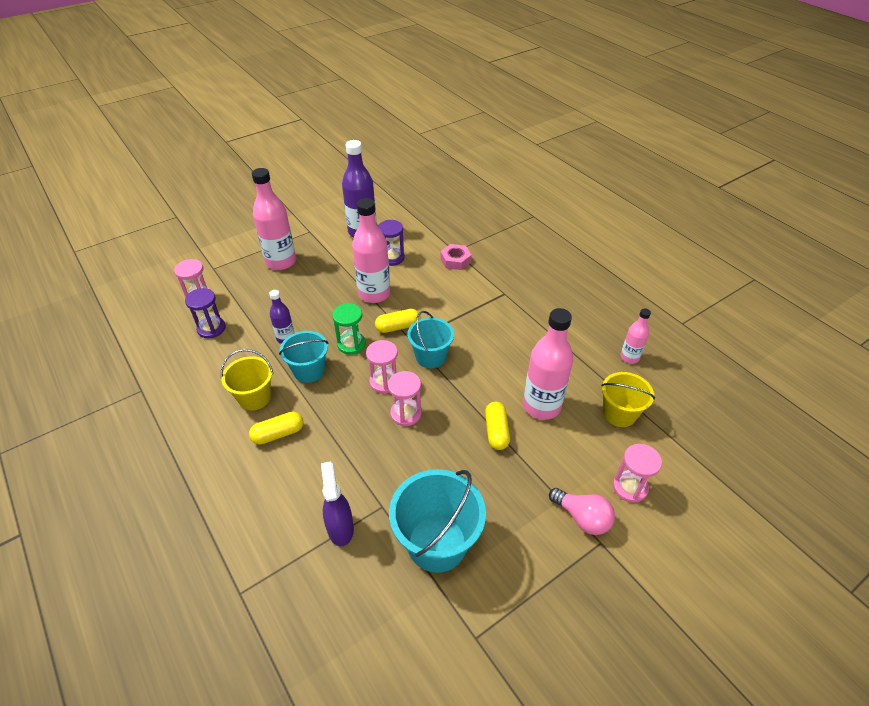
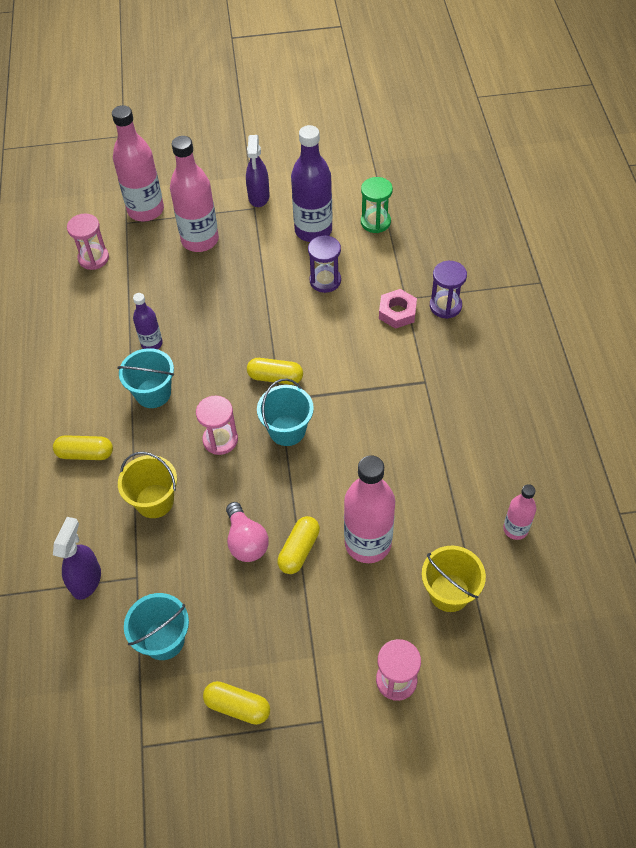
camera: 30 degrees right, 10 degrees up
(211, 328) = (86, 301): purple hourglass -> purple hourglass (445, 306)
(254, 397) = (85, 402): yellow bucket -> yellow bucket (154, 501)
(308, 224) = (259, 197): none -> purple spray bottle
(351, 344) = (213, 379): green hourglass -> green hourglass (375, 222)
(374, 294) = (275, 323): pink bottle -> pink bottle (146, 210)
(406, 413) = (219, 487): pink hourglass -> none
(437, 543) = (164, 640): turquoise bucket -> turquoise bucket, size x0.64
(531, 564) = (237, 706): none -> yellow capsule
(582, 518) = (321, 687): pink light bulb -> pink light bulb (246, 541)

